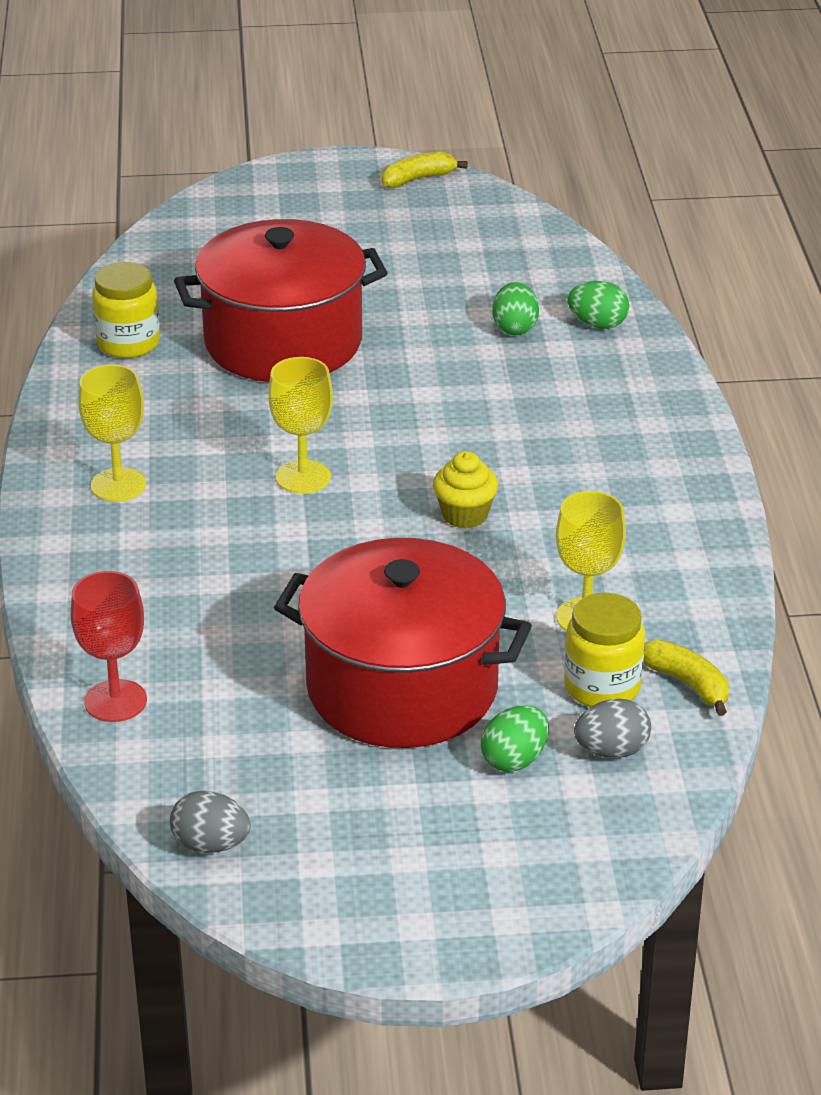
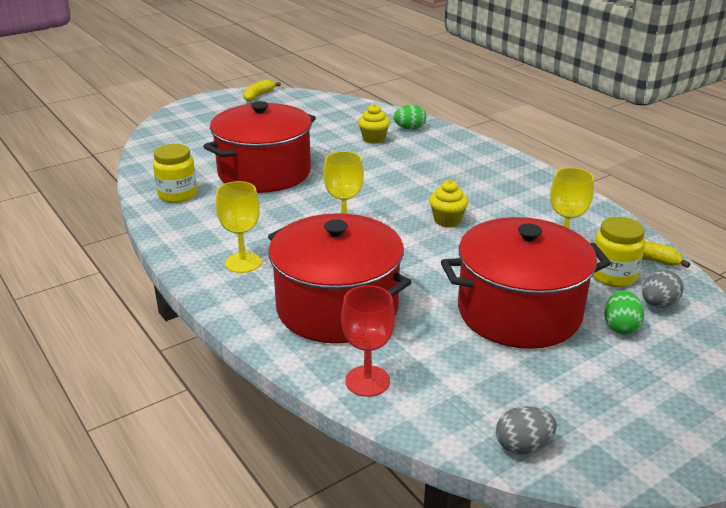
camera: 30 degrees left, 5 degrees down
(175, 593) = (337, 307): none -> red pot
(514, 328) = (373, 139): green egg -> yellow cupcake

